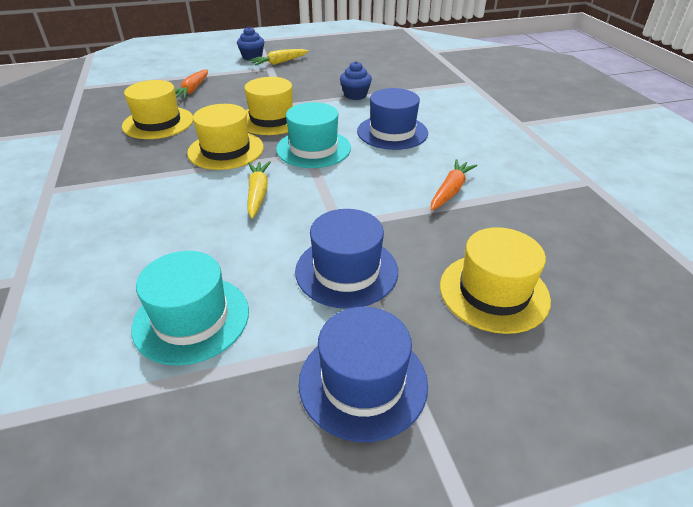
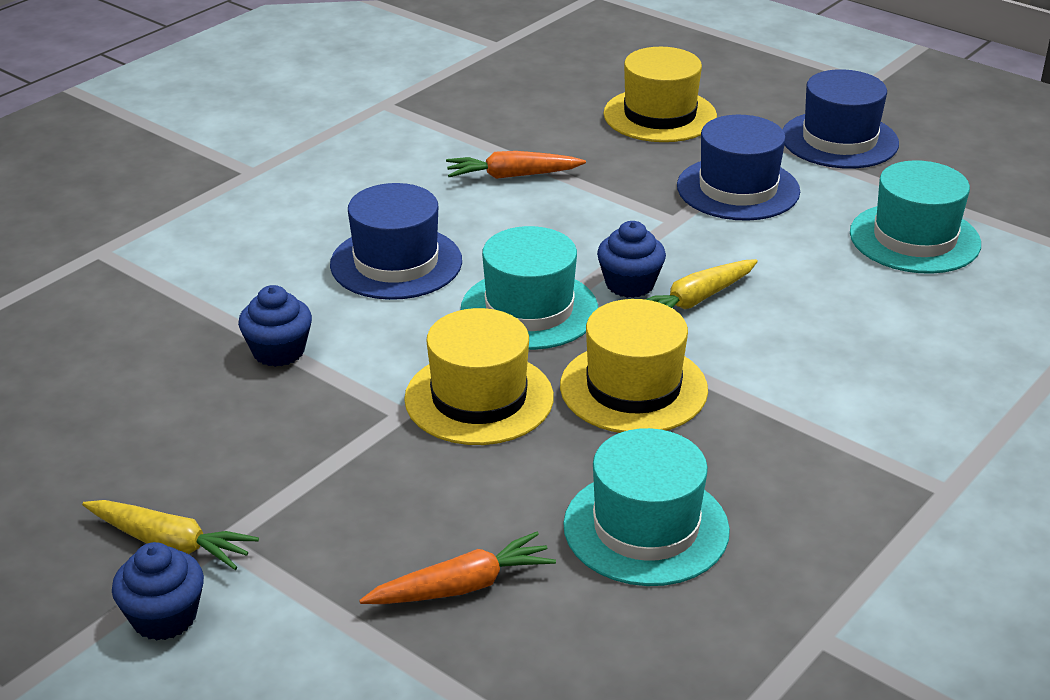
camera: 125 degrees left, 5 degrees down
(158, 123) = (646, 528): yellow hat -> turquoise hat
(297, 181) = (630, 284): none -> blue cupcake

